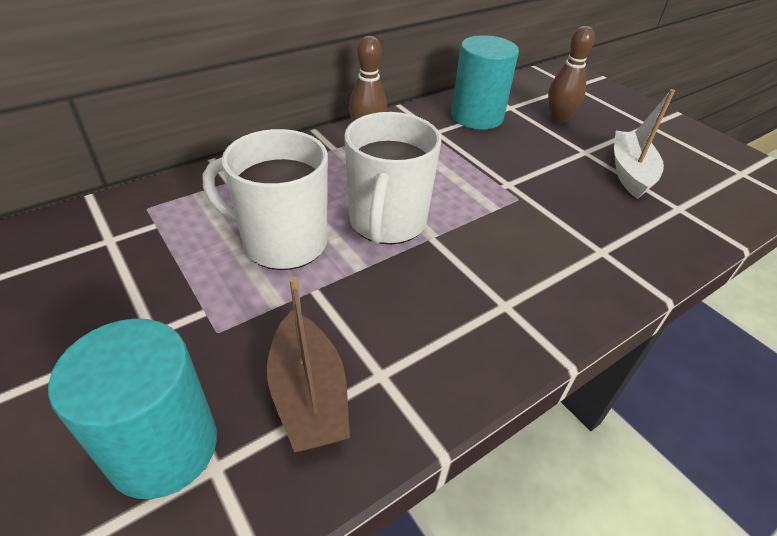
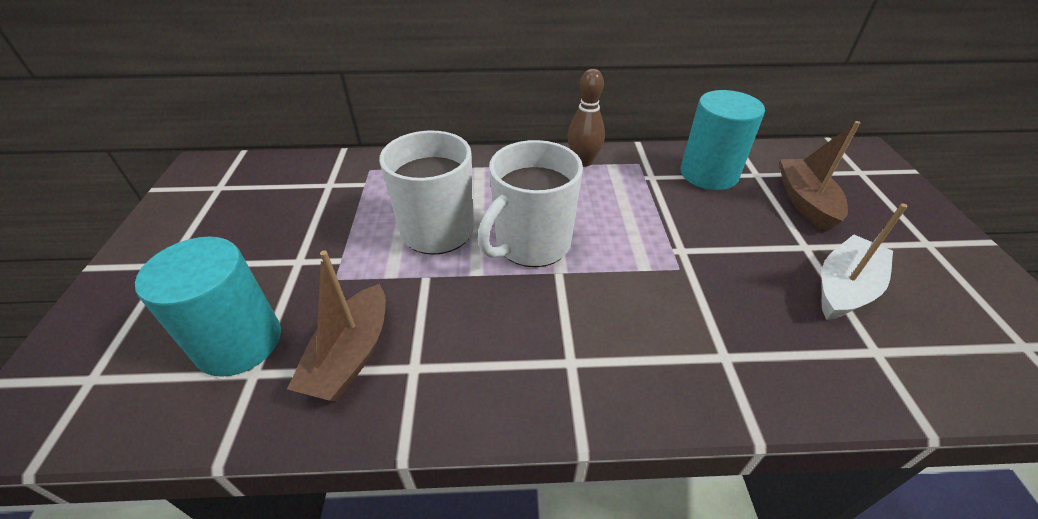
camera: 35 degrees right, 0 degrees up
(558, 118) = (805, 201): brown bowling pin -> brown boat

